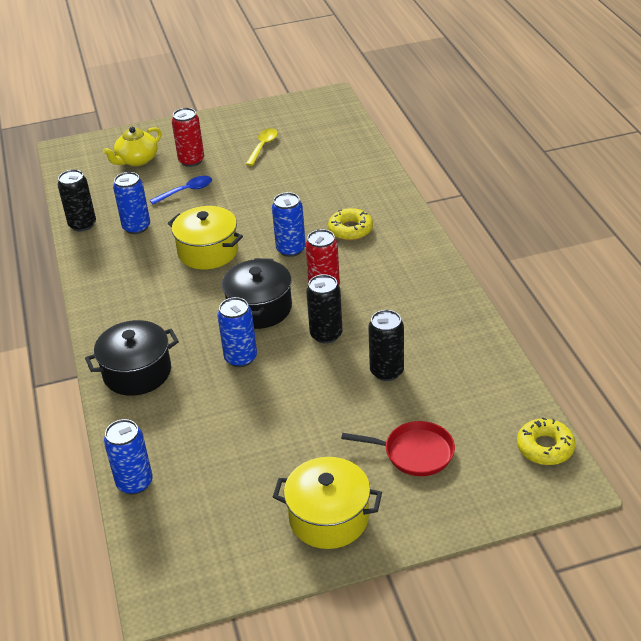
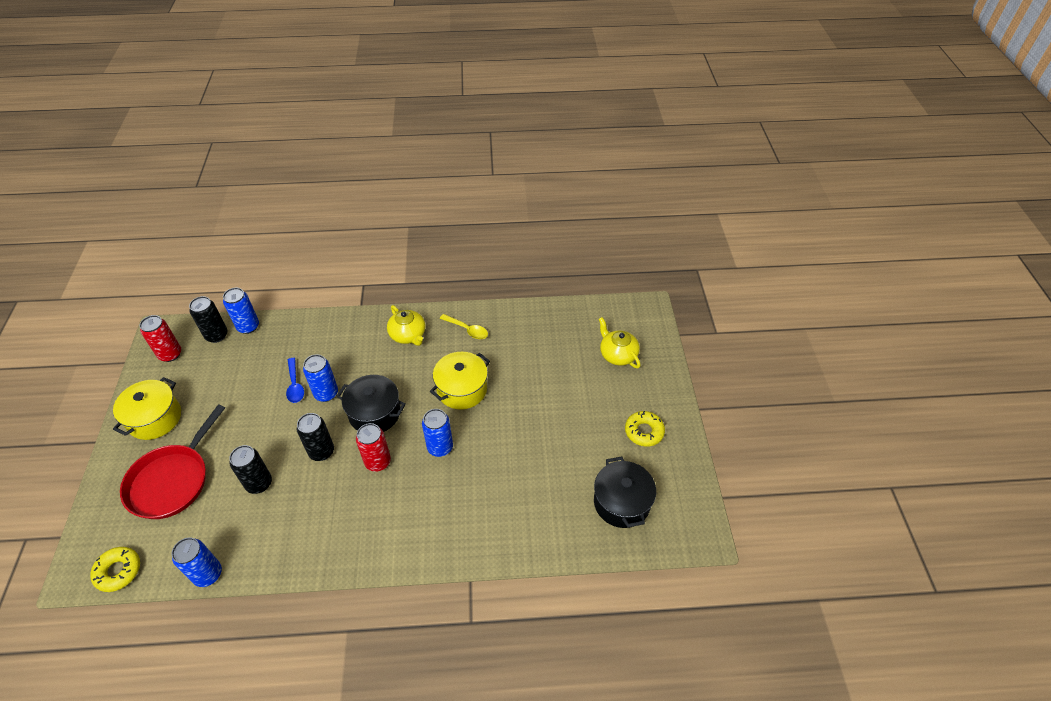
camera: 100 degrees right, 10 degrees up
(82, 224) = (531, 314): black can -> black can (216, 335)
(129, 314) = (408, 335): none -> yellow teapot
(136, 227) = (514, 347): blue can -> blue can (208, 574)
(137, 372) = (344, 335): black pot -> black pot (621, 502)
(186, 191) = (555, 384): blue spoon -> blue spoon (295, 385)
(191, 160) = (605, 393): red can -> red can (170, 354)
(263, 146) = (613, 453): yellow spoon -> yellow spoon (467, 330)
(350, 229) = (449, 500): yellow donut -> yellow donut (644, 431)
(414, 452) = (172, 481): red pan -> red pan, size x1.60

